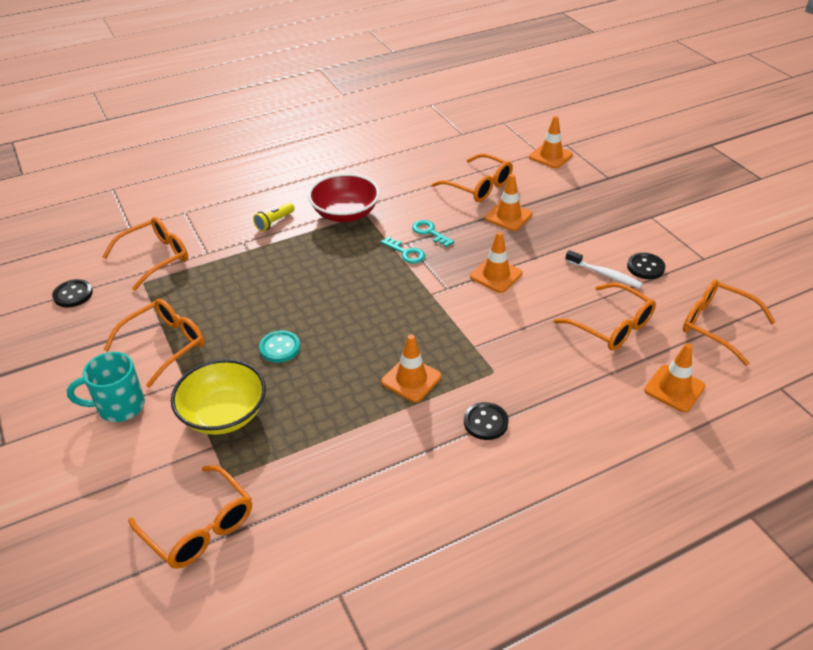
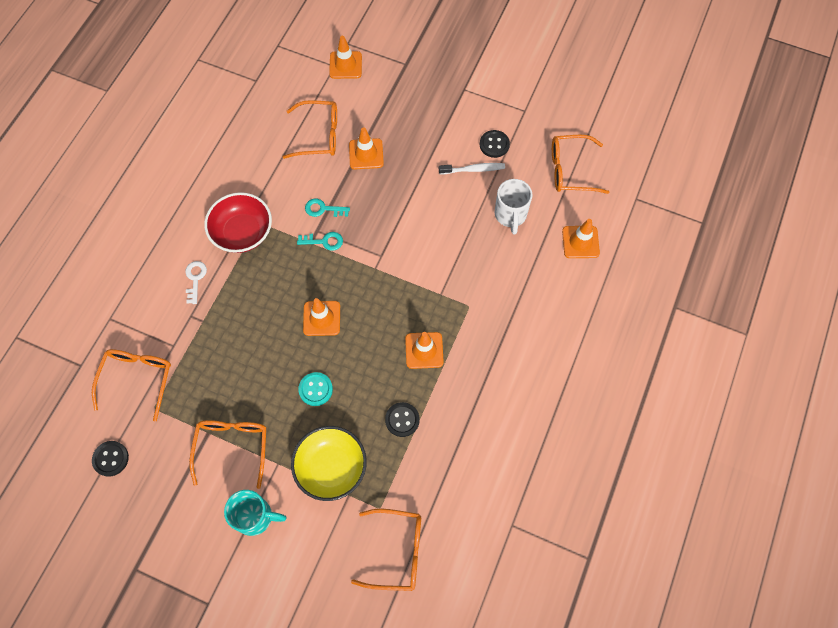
camera: 40 degrees left, 25 degrees up
(119, 407) = (255, 517): turquoise mug -> turquoise mug turned 120 degrees counterclockwise
(274, 222) = (195, 279): yellow flashlight -> white key
(485, 422) = (495, 349): black button -> black button (402, 420)
(496, 275) = (404, 220): orange traffic cone -> orange traffic cone (321, 318)
(611, 326) = (510, 215): orange glasses -> white mug

